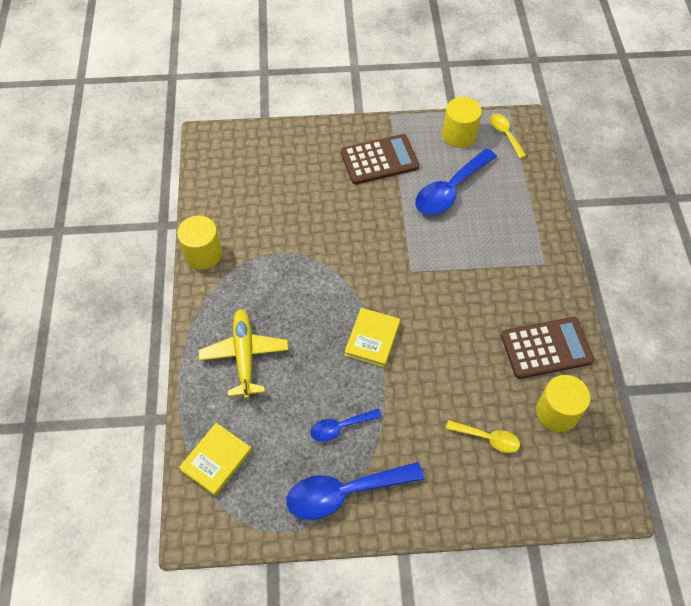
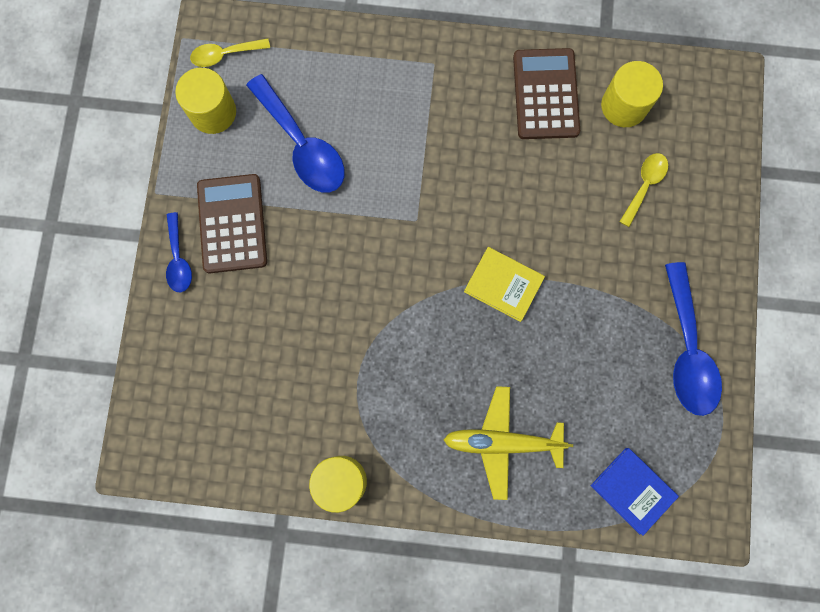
camera: 80 degrees left, 20 degrees up
(216, 460) = (632, 490): yellow book -> blue book
(340, 427) = (610, 341): blue spoon -> blue spoon (178, 259)

